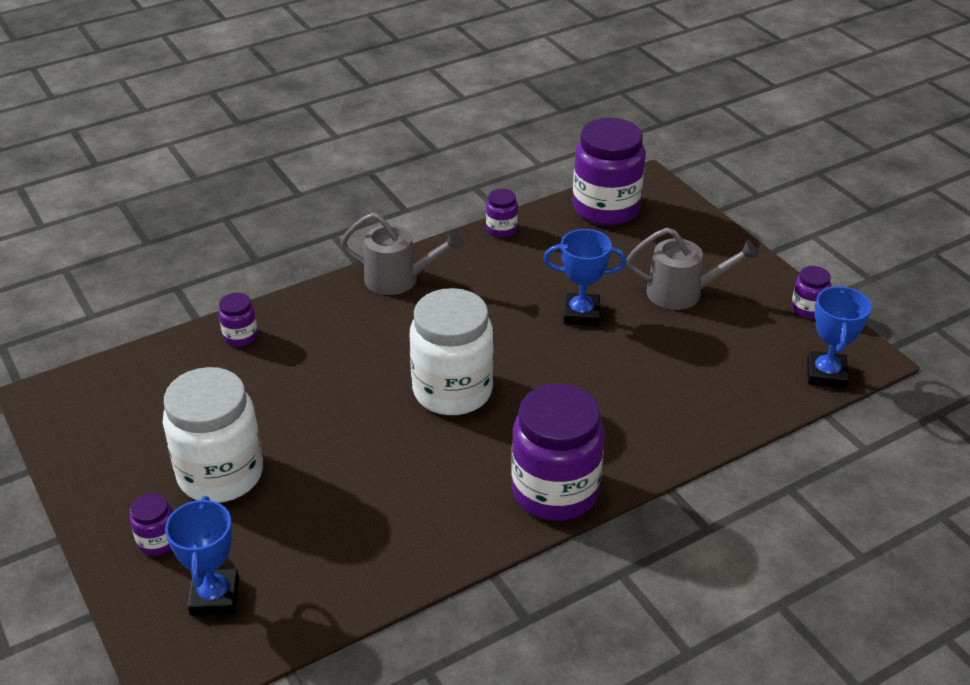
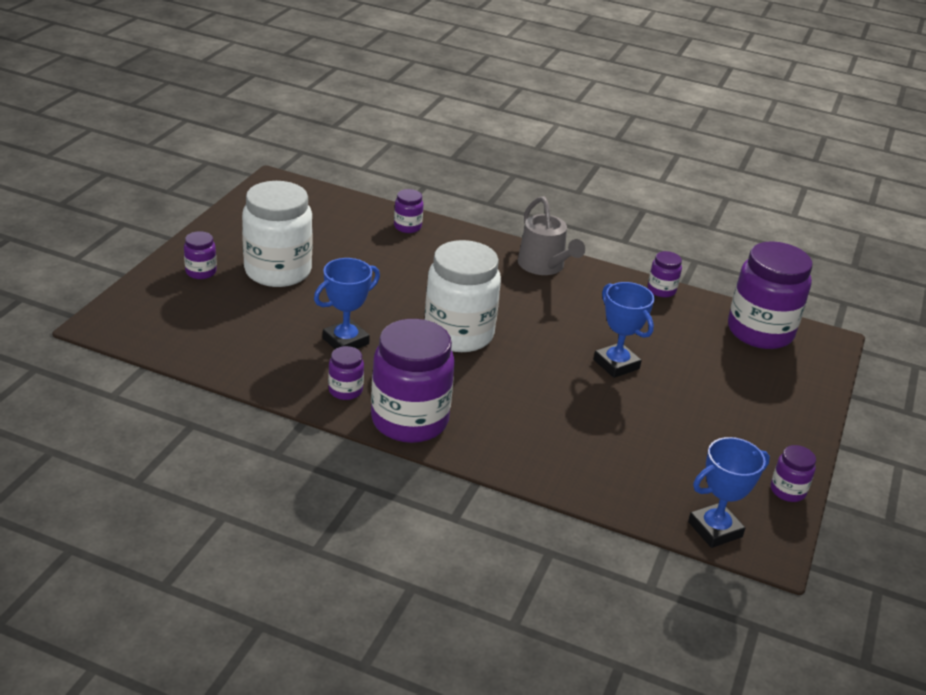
camera: 50 degrees right, 5 degrees down
(215, 596) = (176, 311): blue trophy -> blue trophy (345, 341)
(473, 517) = (345, 390): none -> purple jar
(683, 293) = (711, 409): grey watering can -> none

